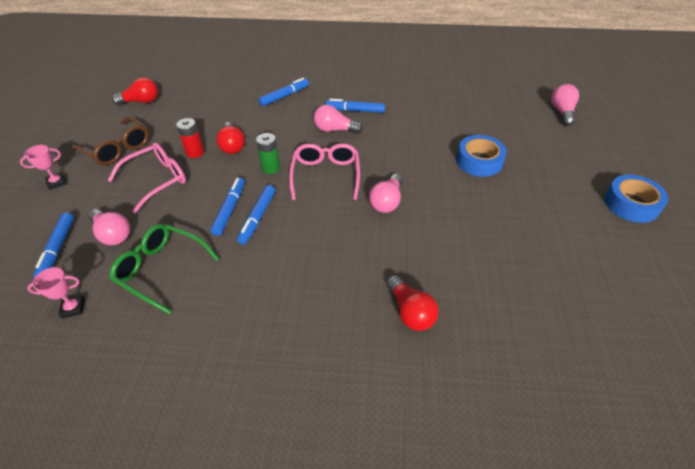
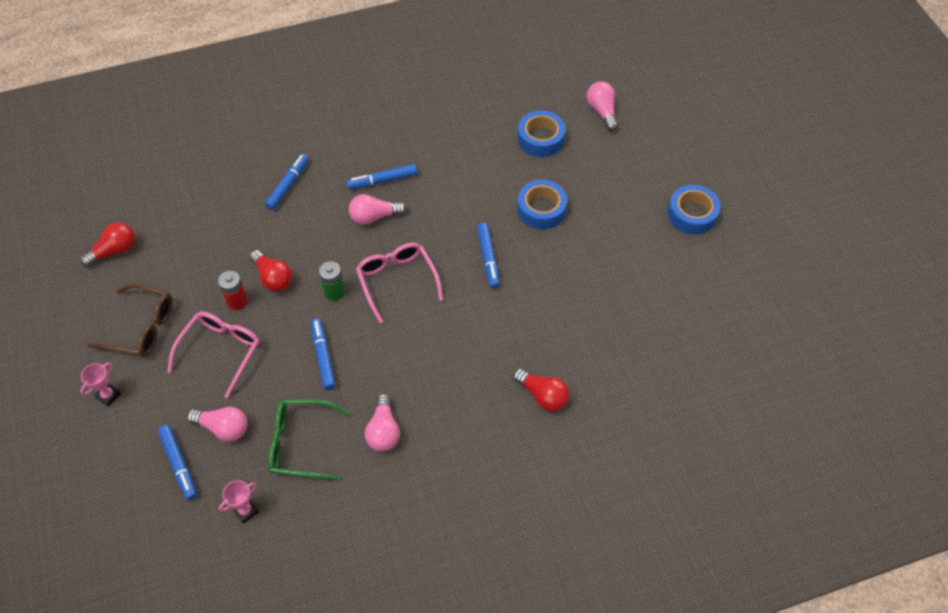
camera: 25 degrees left, 10 degrees up
(258, 218) = (357, 355): blue marker -> blue marker (488, 258)
(387, 202) = (473, 291): pink light bulb -> pink light bulb (383, 431)
(499, 116) = (540, 139): none -> blue tape

